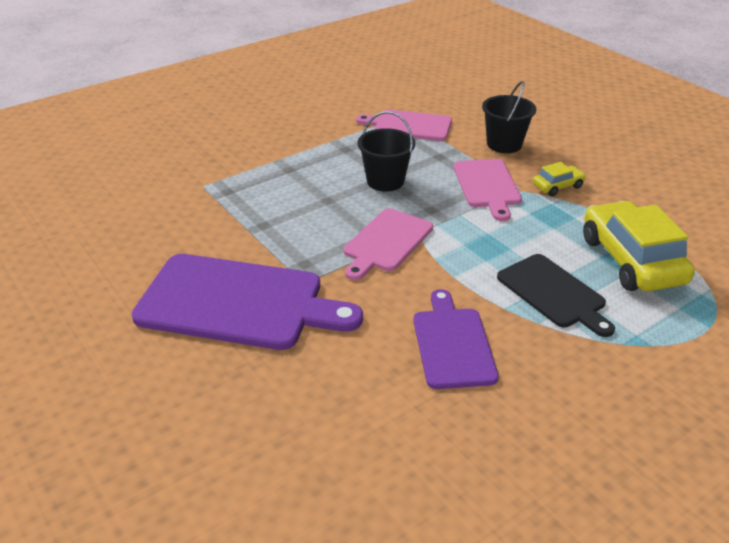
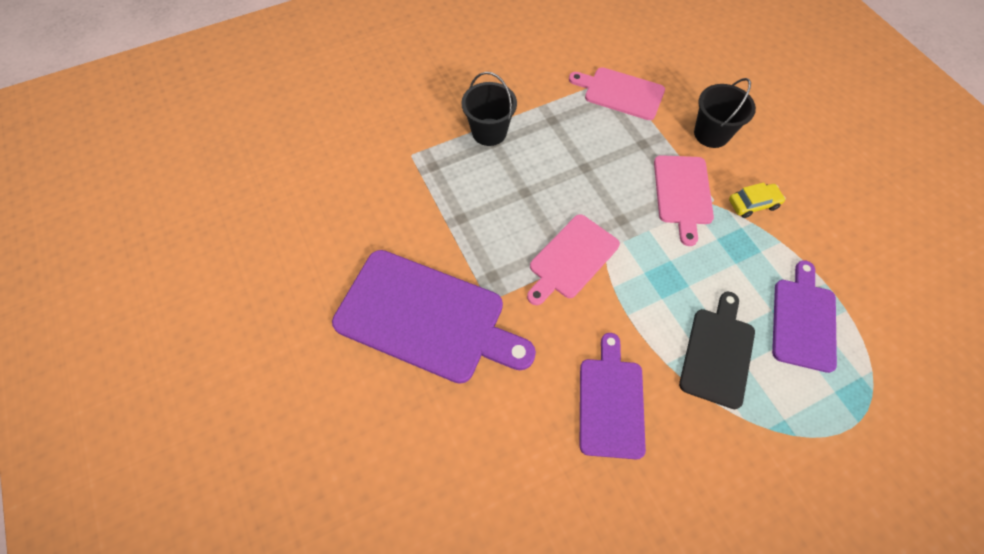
camera: 10 degrees right, 25 degrees up
(385, 181) = (584, 172): black bucket -> black bucket (489, 132)
(554, 293) = (718, 353): black cutting board -> black cutting board turned 135 degrees counterclockwise
(631, 260) = (803, 320): yellow car -> purple cutting board

